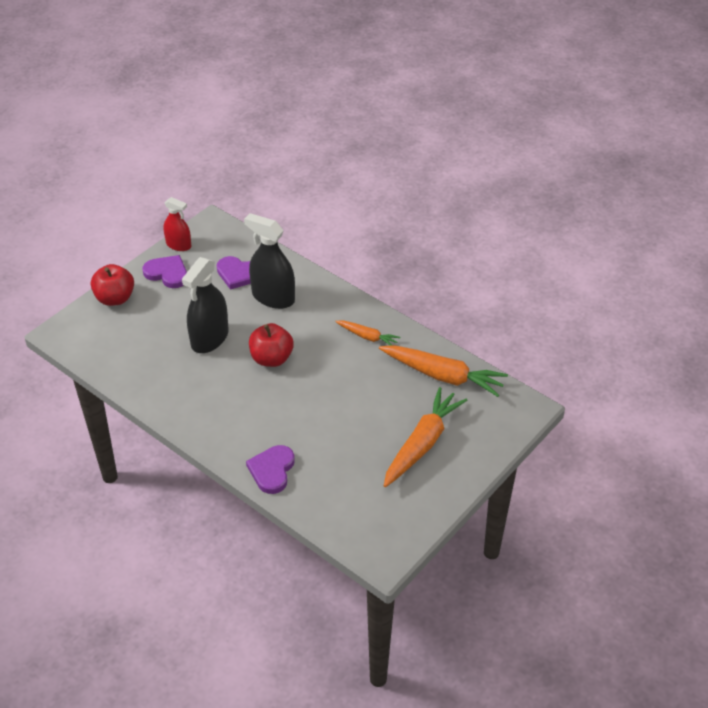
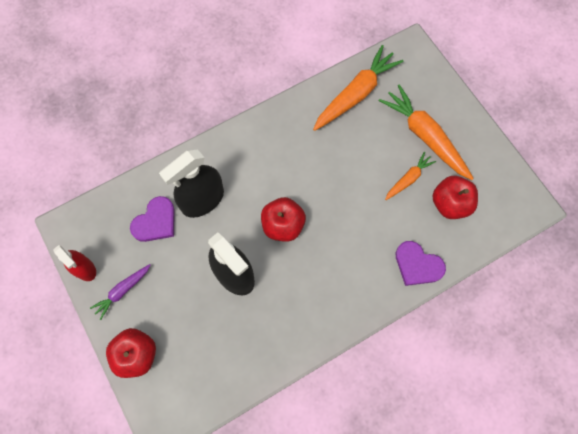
camera: 70 degrees left, 25 degrees up
(167, 273) = (122, 291): purple heart -> purple carrot
(178, 245) = (84, 268): red spray bottle -> red spray bottle turned 90 degrees clockwise
(352, 482) = (450, 204): none -> red apple
(367, 337) = (287, 136): orange carrot -> orange carrot (408, 179)

